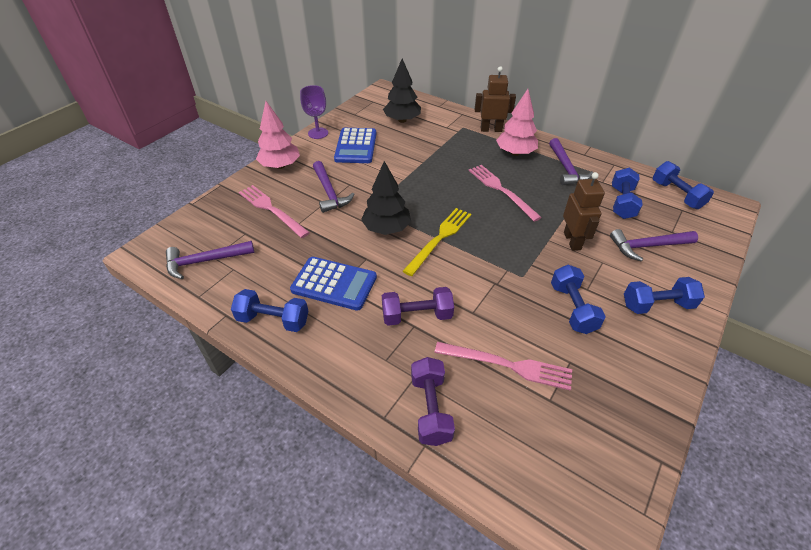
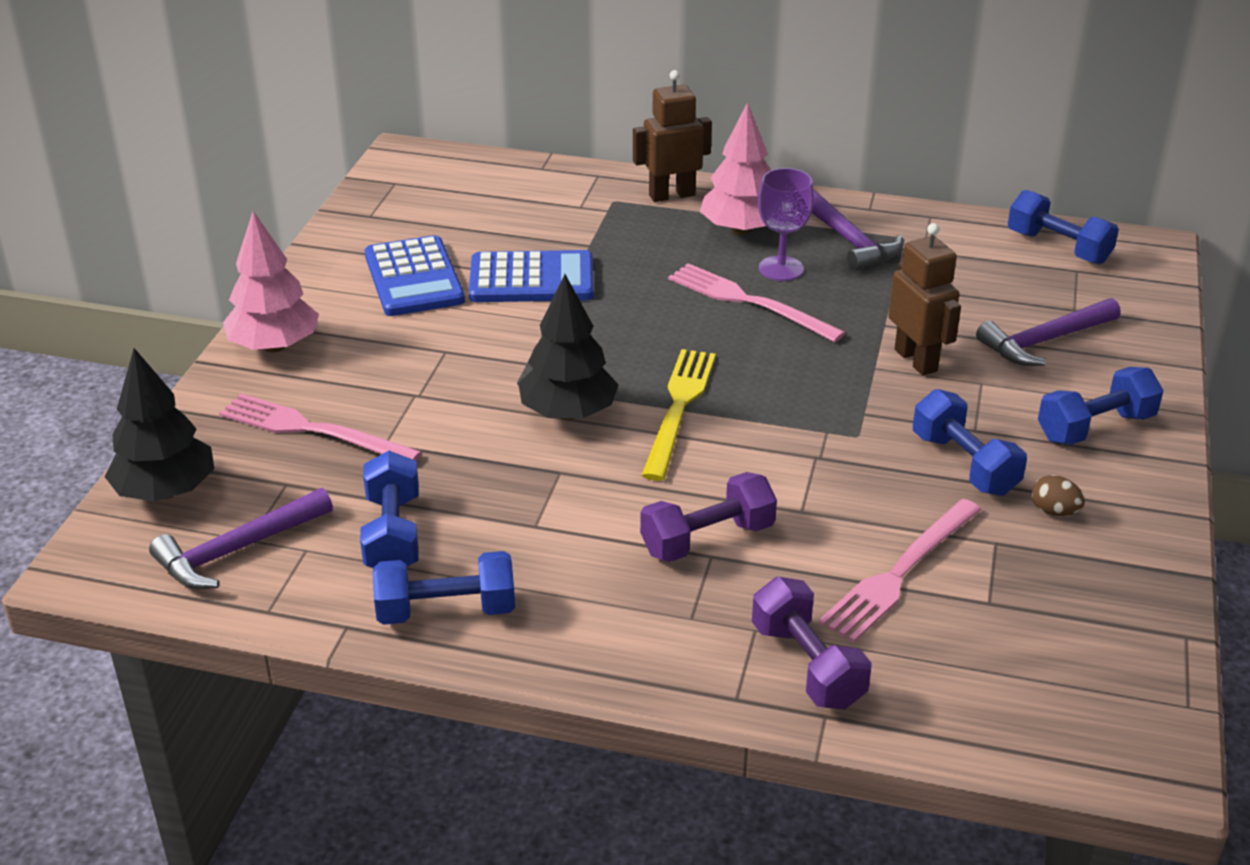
camera: 20 degrees left, 10 degrees down
(318, 133) = (315, 268): purple goblet -> purple goblet (781, 269)
(329, 192) = (413, 374): purple hammer -> none
(334, 284) = (524, 526): blue calculator -> blue calculator (531, 279)
(402, 120) = (481, 209): black tree -> black tree (166, 491)
(507, 365) = (899, 573): pink fork -> pink fork turned 135 degrees clockwise
(612, 351) = (1054, 511): none -> brown egg
(622, 203) = (972, 279): blue dumbbell -> blue dumbbell (393, 534)

